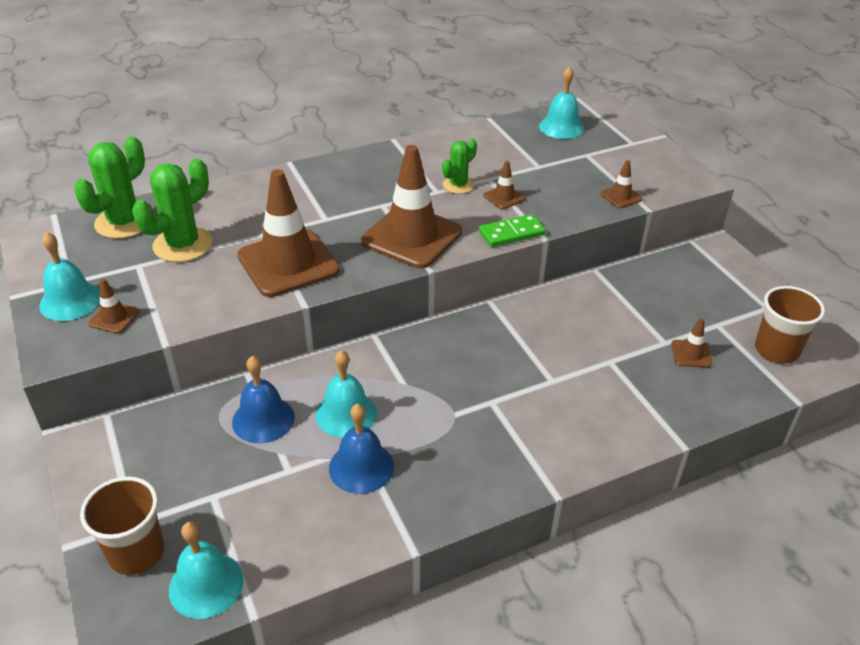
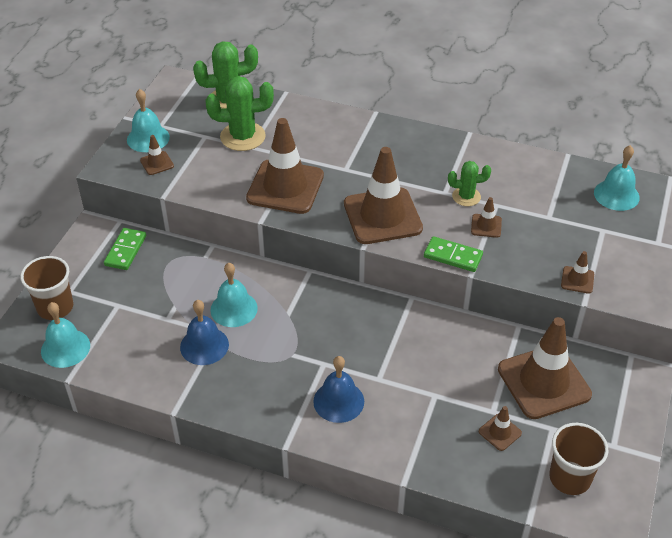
camera: 45 degrees right, 5 degrees up
(152, 438) = (125, 251): none -> green domino
(263, 419) = (188, 280): blue bell -> blue bell (338, 401)
(666, 296) = (544, 382): none -> brown traffic cone

